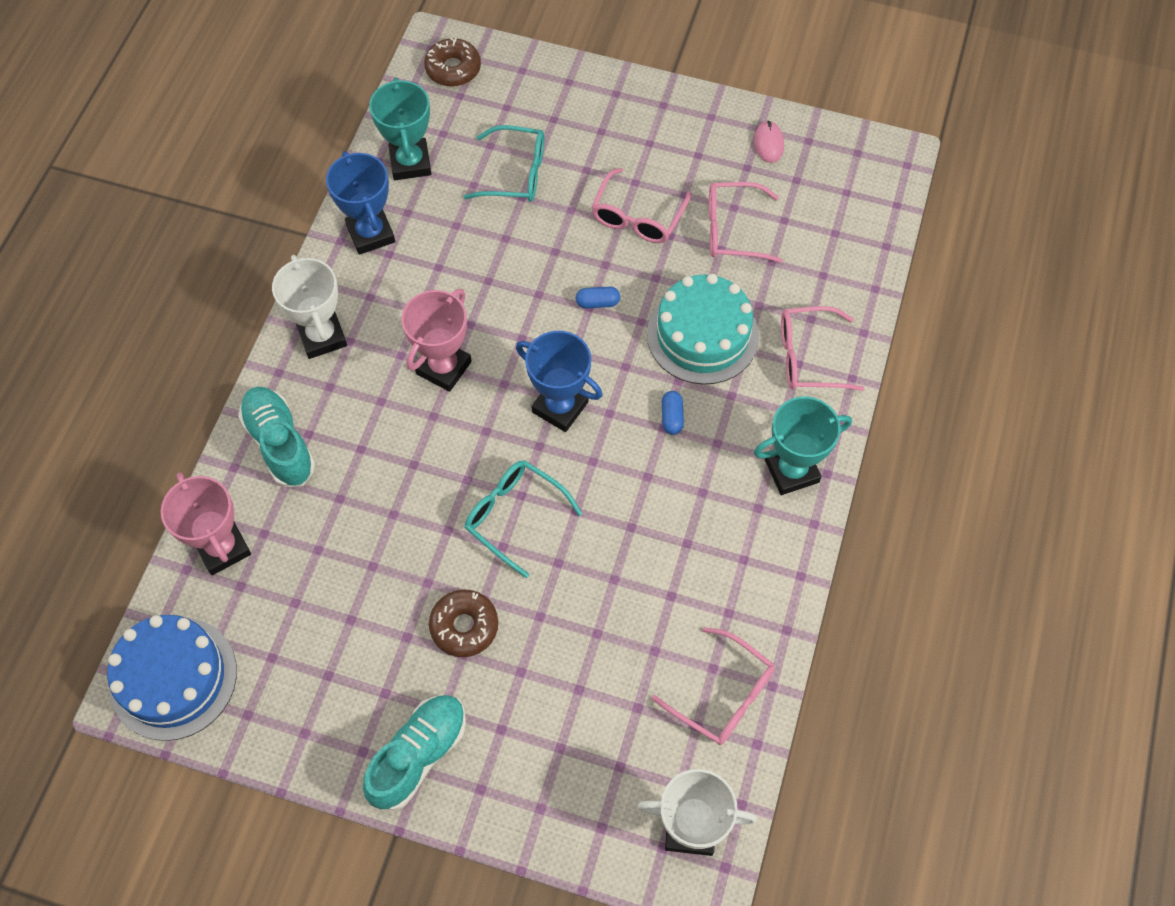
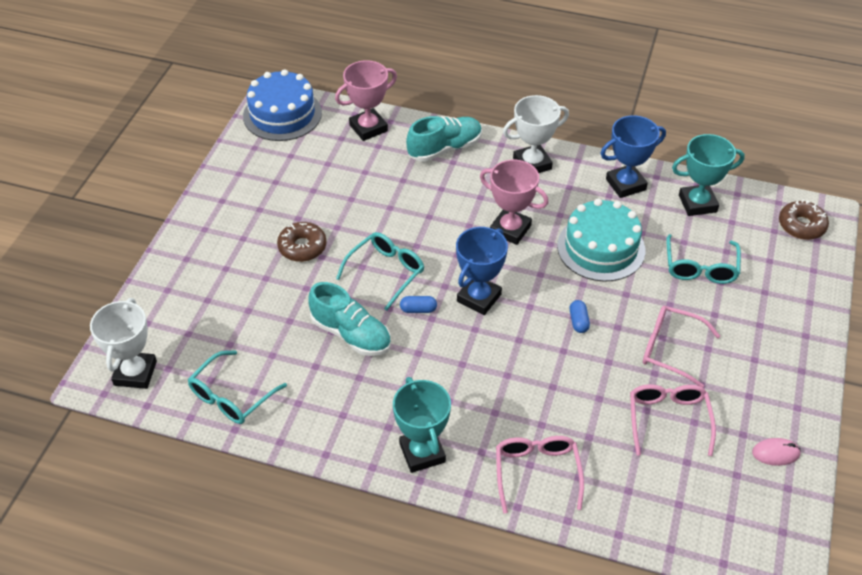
camera: 90 degrees right, 15 degrees down
(418, 755) = (214, 227): turquoise shoe -> turquoise shoe (351, 334)
(671, 417) = (472, 369): blue capsule -> blue capsule (418, 309)
(702, 335) = (553, 393): turquoise cake -> turquoise cake (601, 248)
(723, 695) = (231, 397): pink glasses -> turquoise glasses

